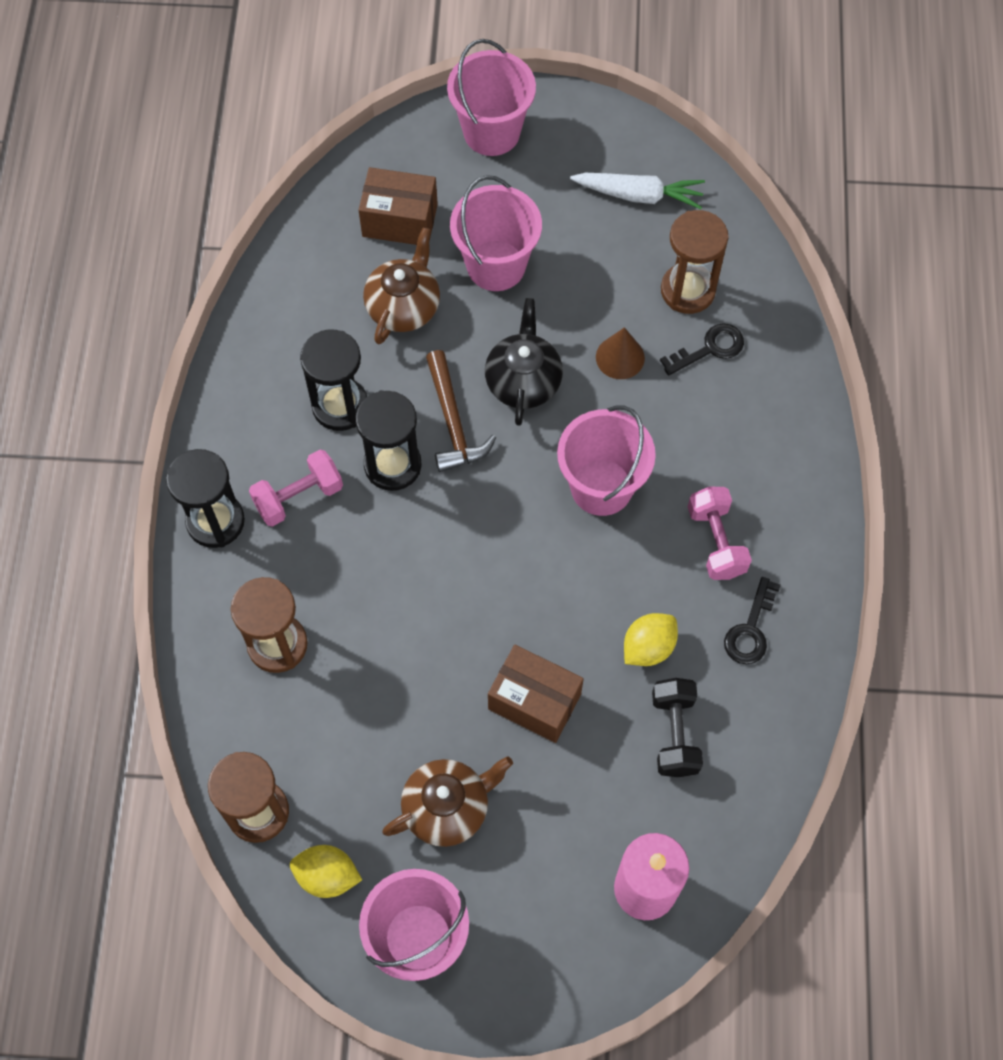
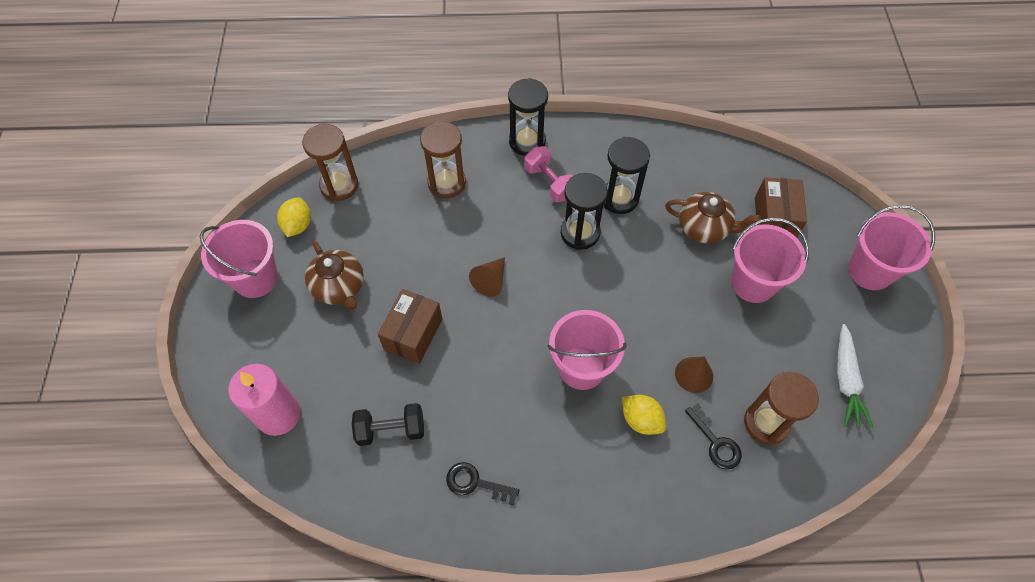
camera: 85 degrees right, 5 degrees down
(453, 422) = (618, 266): brown hammer -> none
(459, 592) = (490, 281): none -> brown cone
(523, 381) = (660, 309): black teapot -> none
(648, 647) = (457, 407): yellow lemon -> yellow lemon (641, 420)
(716, 541) = (546, 454): pink dumbbell -> none

